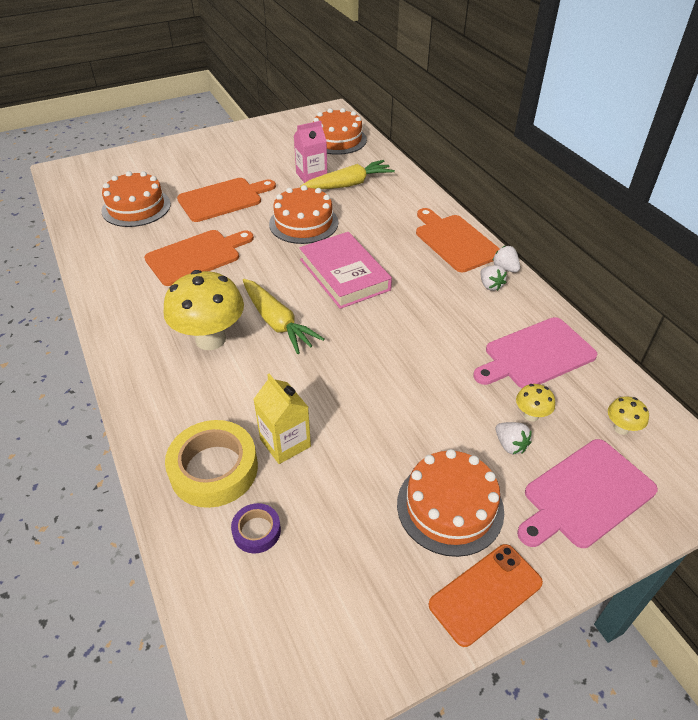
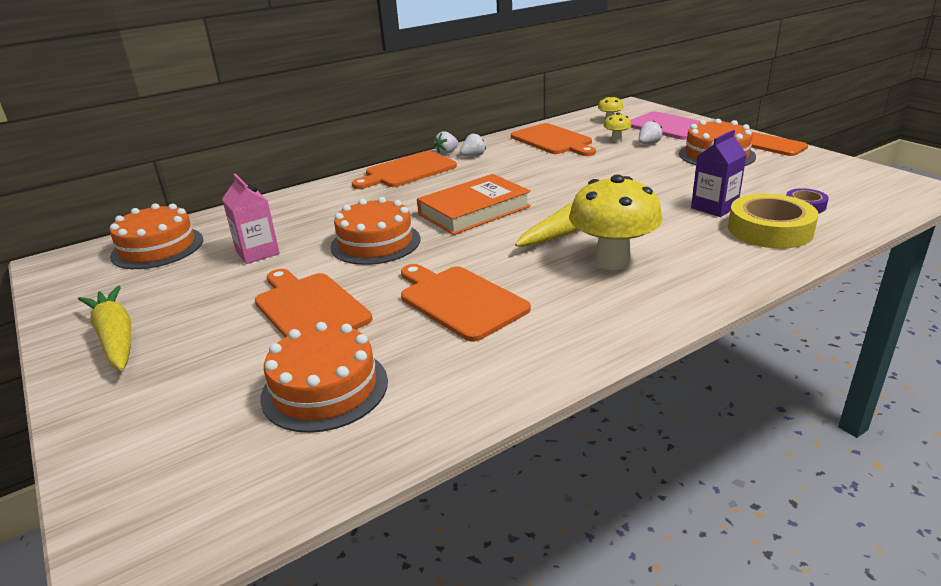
camera: 95 degrees left, 15 degrees down
(285, 443) = (714, 207): yellow carton -> purple carton
(344, 274) = (474, 210): pink book -> orange book
(348, 184) = (286, 228): yellow carrot -> yellow carrot (116, 337)
(536, 354) = (553, 140): pink cutting board -> orange cutting board

